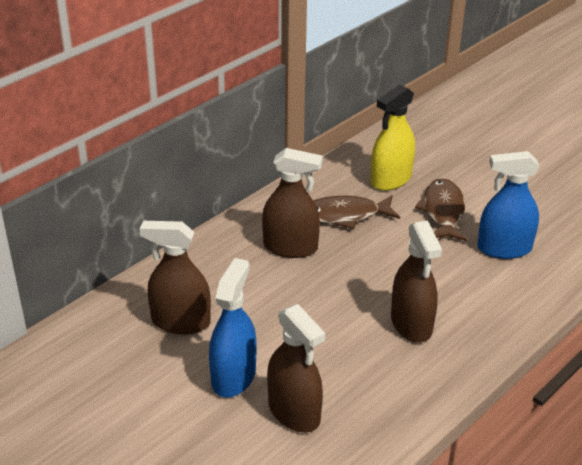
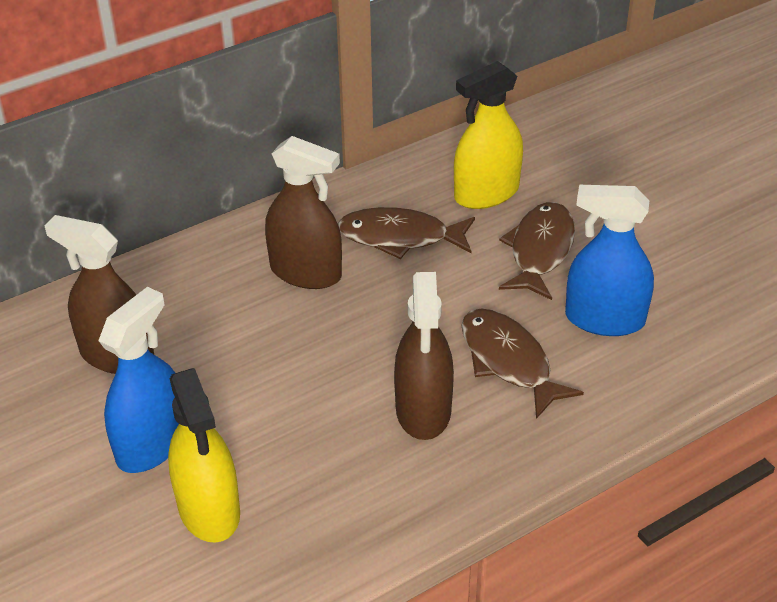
camera: 15 degrees right, 5 degrees up
(294, 412) = (209, 509): brown spray bottle -> yellow spray bottle
(453, 284) = (508, 361): none -> brown fish

